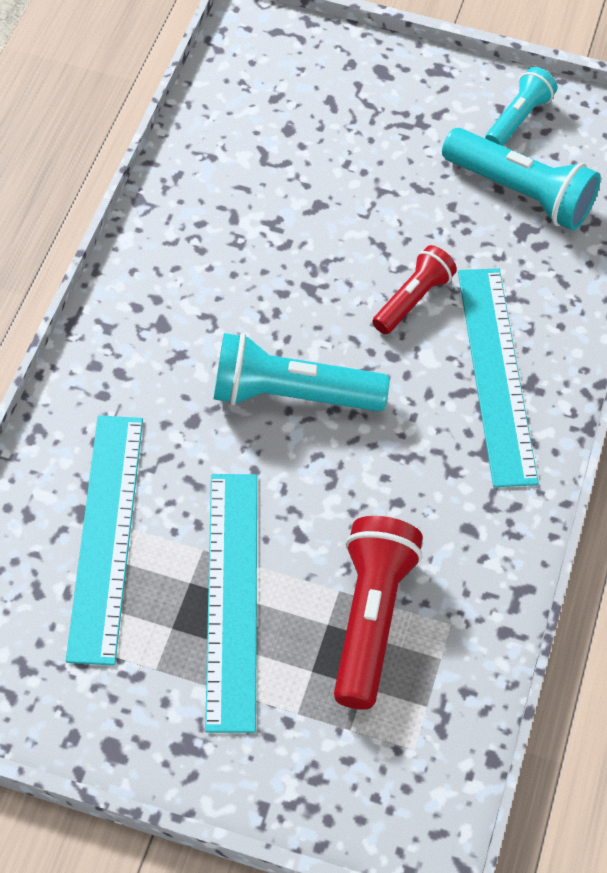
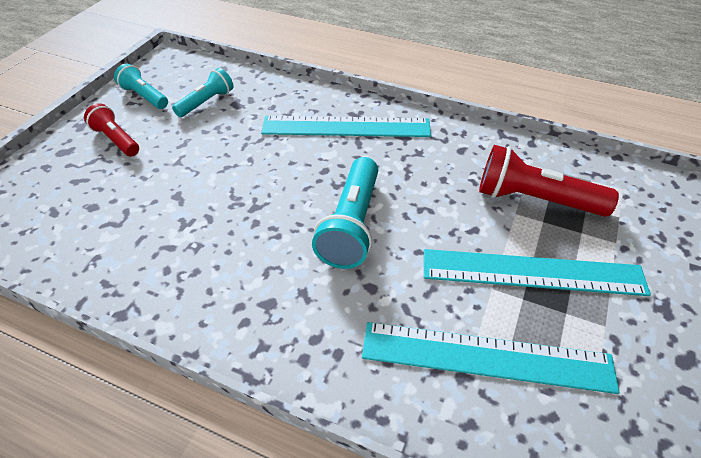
camera: 80 degrees left, 10 degrees down
(413, 300) = (279, 156): red flashlight -> red flashlight (116, 140)
(520, 193) = (206, 102): turquoise flashlight -> turquoise flashlight, size x0.62

